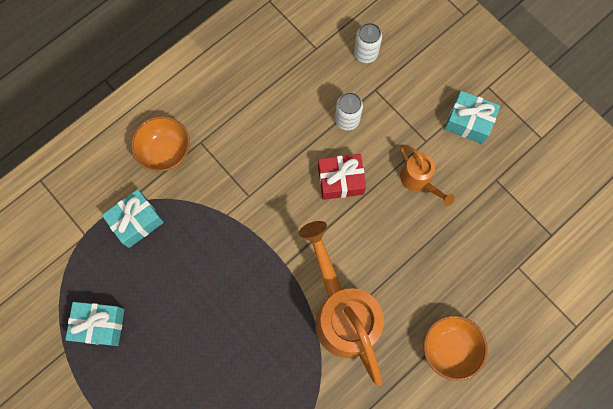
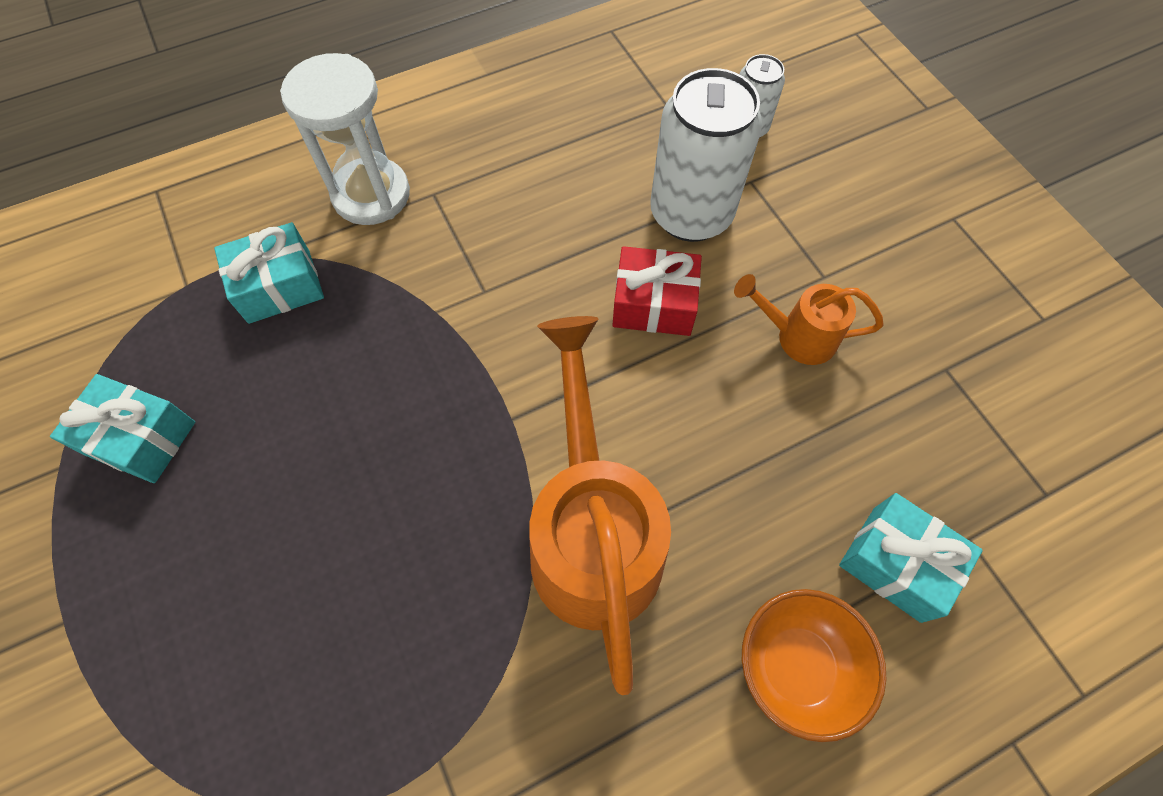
camera: 15 degrees right, 10 degrees down
(165, 151) = (371, 195): orange bowl -> white hourglass
(347, 120) = (691, 214): white can -> white can, size x1.88
(418, 180) = (797, 337): orange watering can -> orange watering can turned 120 degrees clockwise
(468, 122) = (908, 264): turquoise gift -> turquoise gift (896, 563)

